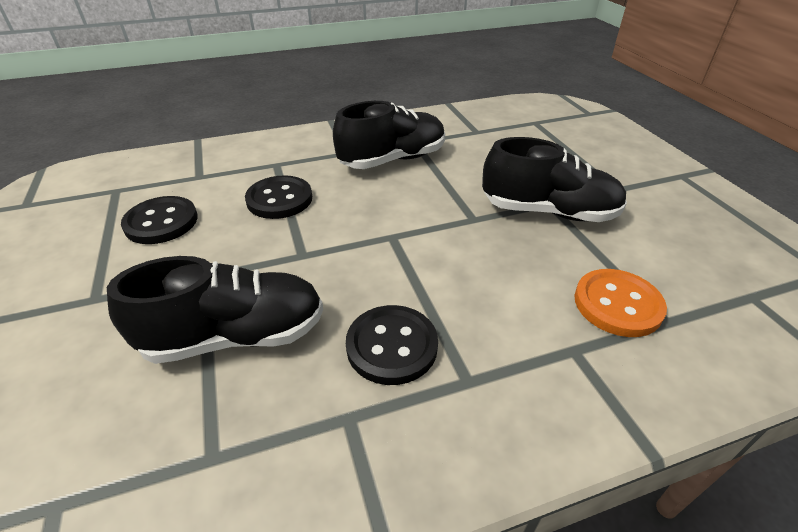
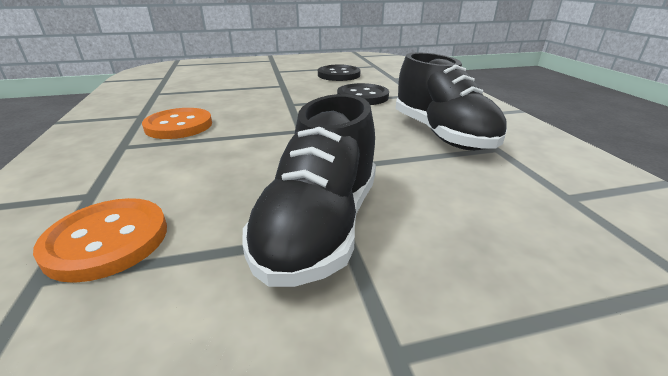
camera: 95 degrees right, 10 degrees down
(235, 336) = (226, 93): black shoe -> none
(392, 346) = (179, 126): black button -> orange button

